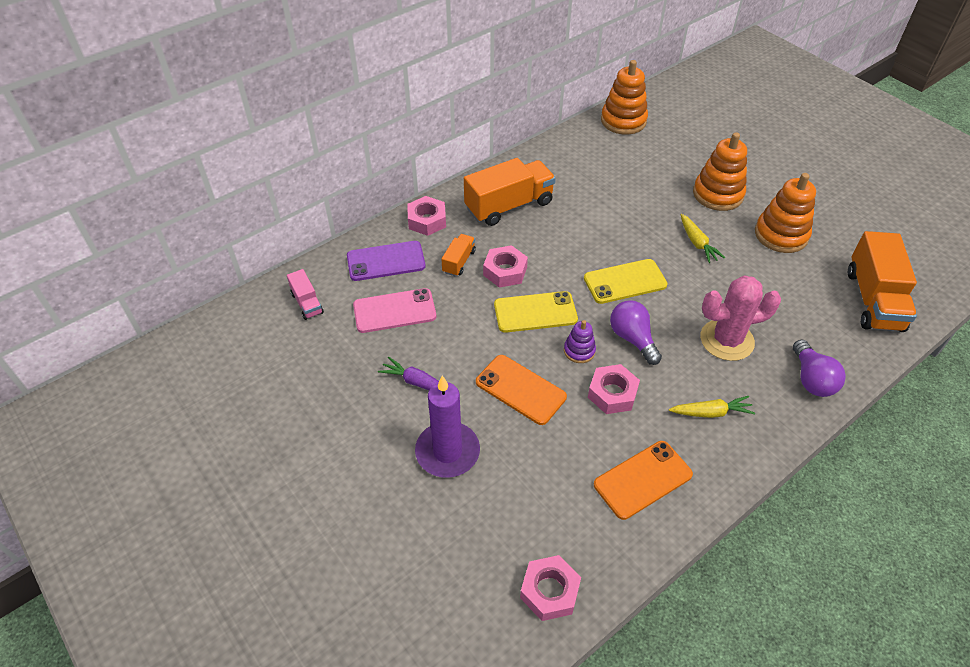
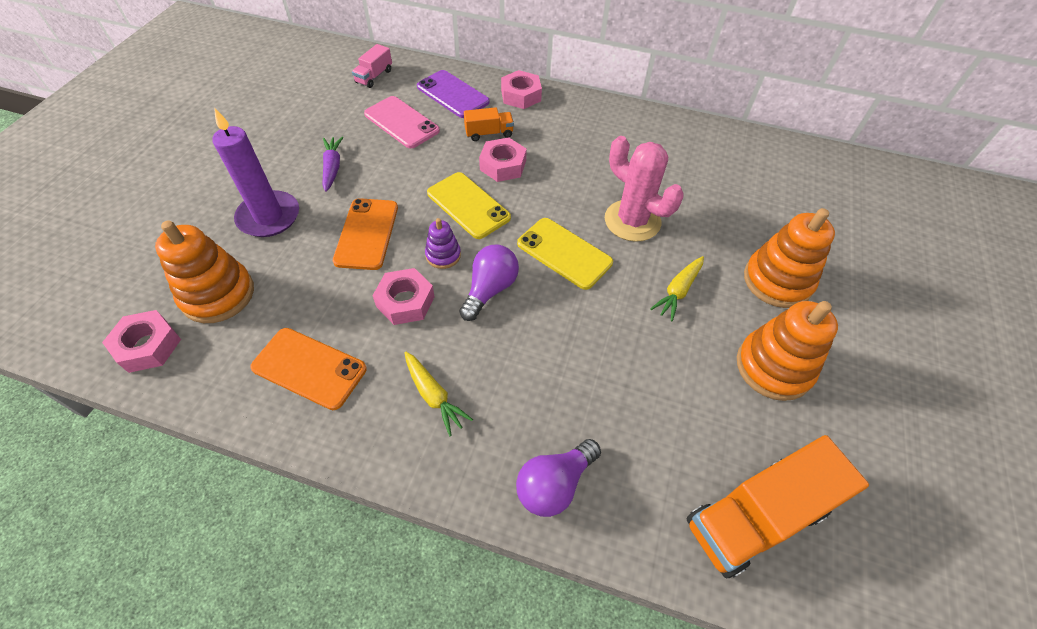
camera: 55 degrees right, 5 degrees up
(509, 206) = (589, 134): orange truck -> none
(623, 121) = (802, 160): orange stacking toy -> orange stacking toy (218, 294)
(726, 340) = (551, 372): pink cactus -> pink cactus (632, 221)

